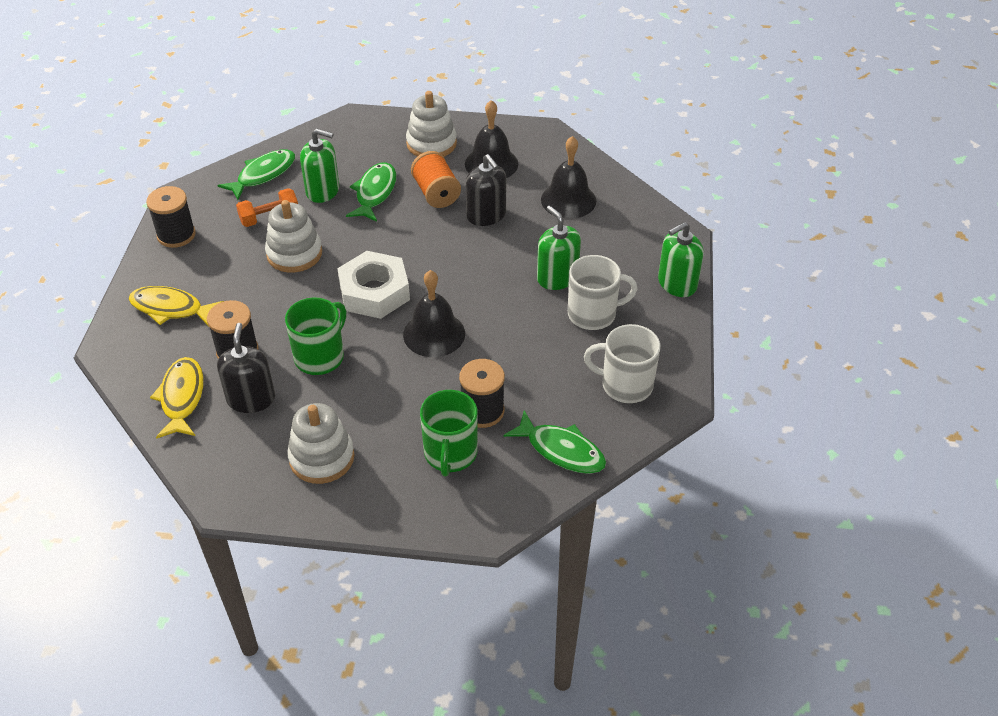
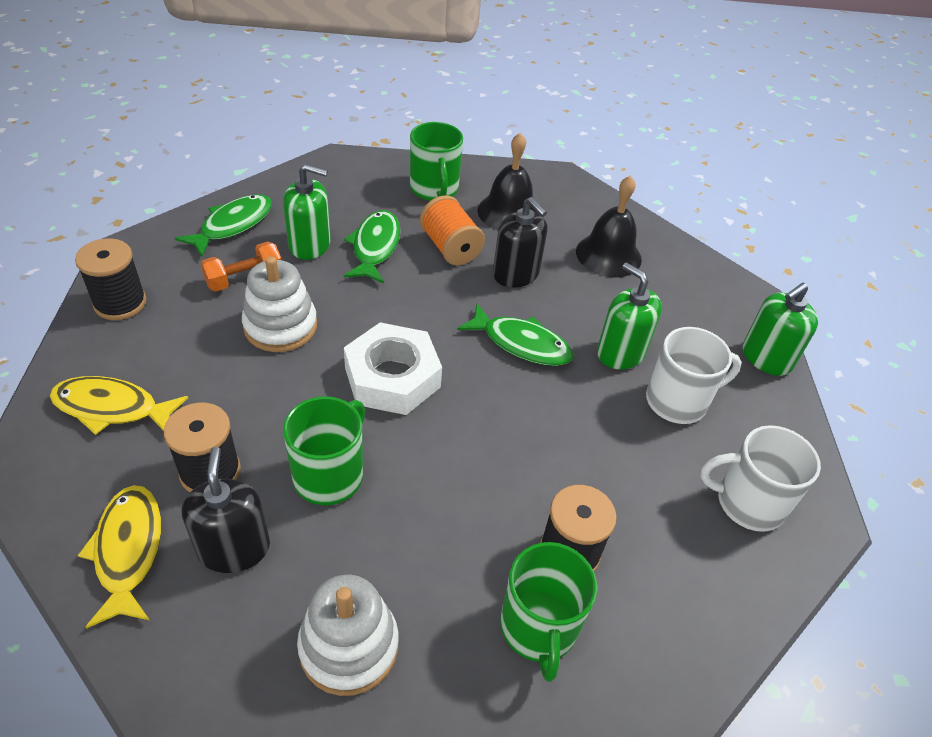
camera: 10 degrees left, 0 degrees up
(431, 143) = (434, 189): white stacking toy -> green mug
(434, 334) = (481, 435): black bell -> none
(561, 450) = (693, 612): green fish -> green fish (521, 343)

